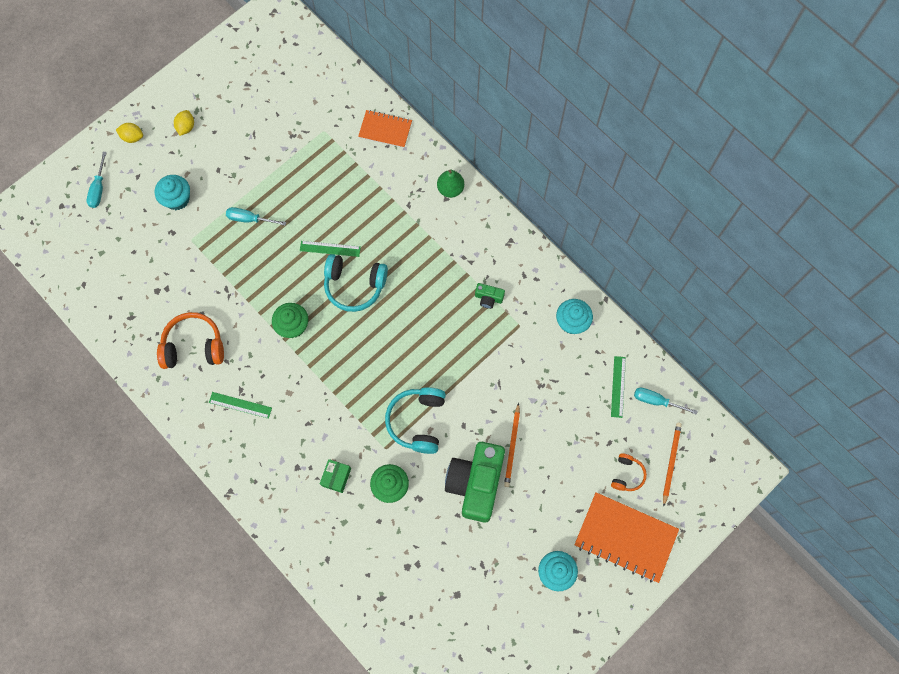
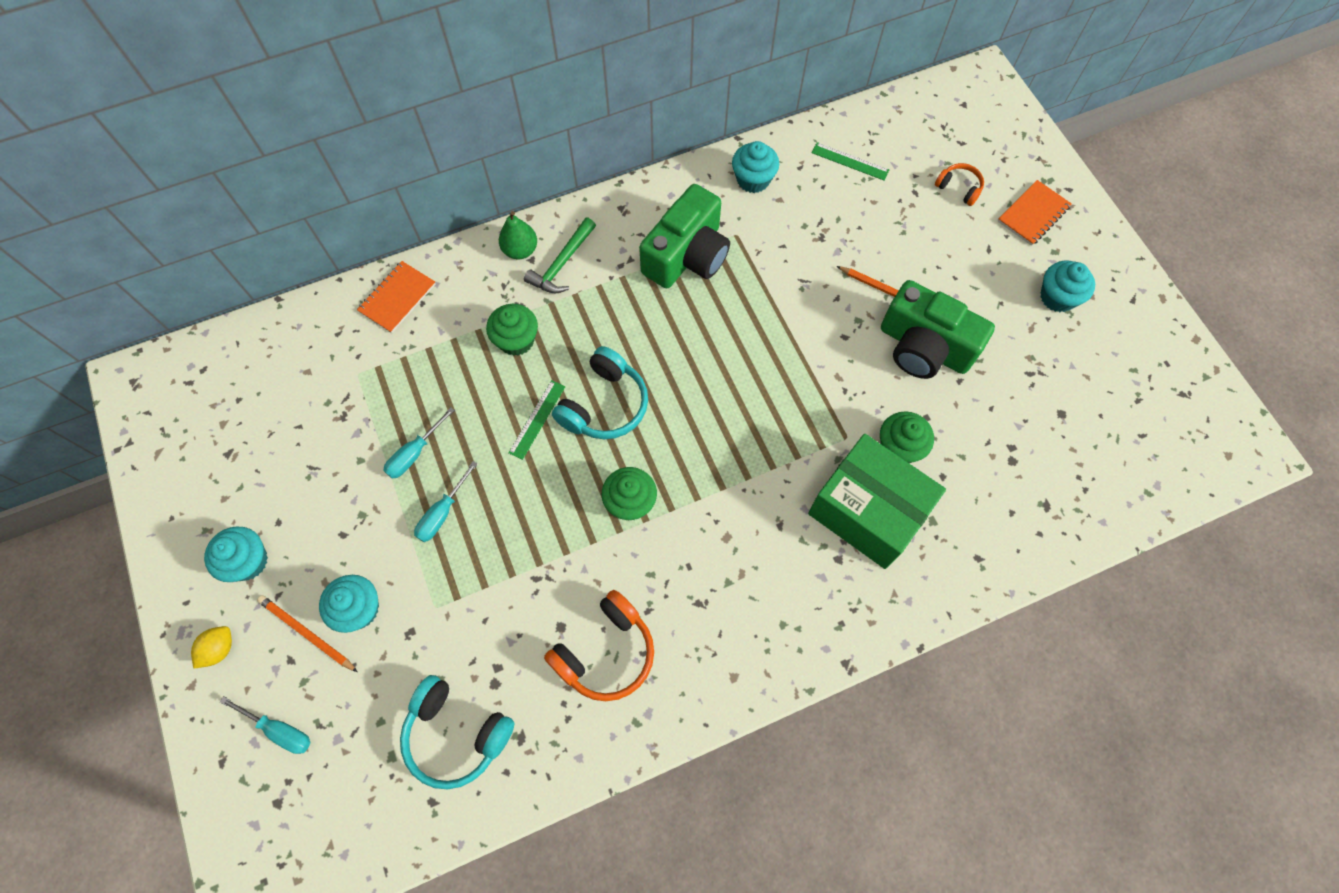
camera: 70 degrees left, 5 degrees down
(186, 127) = (248, 561): yellow lemon -> turquoise cupcake
(193, 346) = (606, 652): orange headphones -> orange headphones turned 150 degrees counterclockwise
(240, 405) = (721, 610): green ruler -> none
(336, 477) = (867, 511): green box -> green box, size x2.48
(381, 214) = (516, 340): none -> green cupcake
(417, 421) = (822, 388): turquoise headphones -> turquoise headphones (456, 734)
(450, 219) = (562, 264): none -> green hammer
(488, 298) = (687, 255): green camera -> green camera, size x2.42
(625, 538) = (1033, 214): orange notebook -> orange notebook, size x0.60
(656, 401) = (879, 131): turquoise screwdriver -> turquoise screwdriver (414, 453)
(671, 462) = (956, 142): orange pencil -> orange pencil (306, 633)

